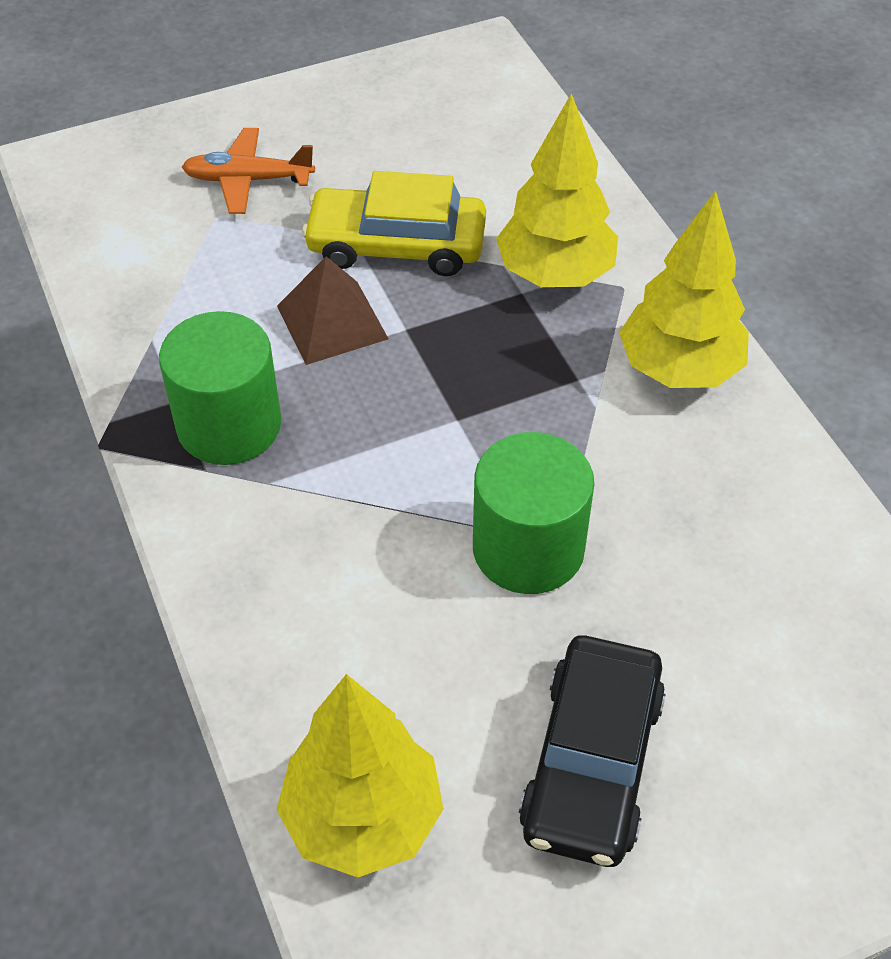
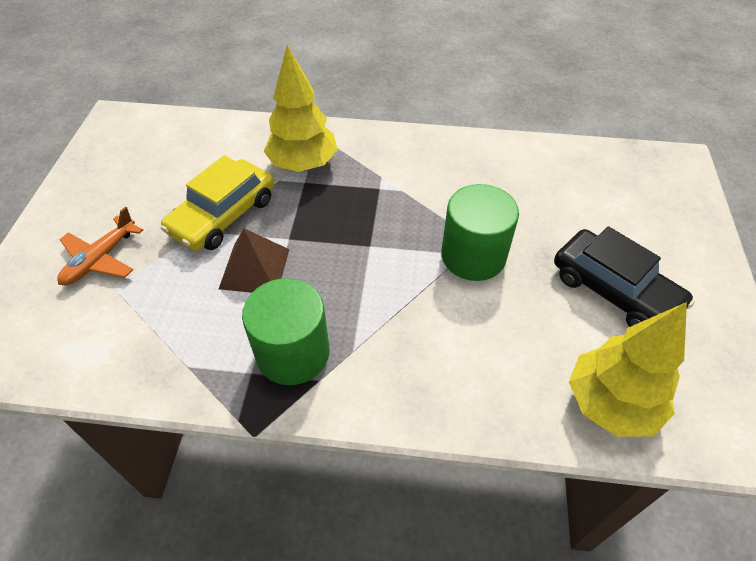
camera: 60 degrees left, 0 degrees up
(679, 369) = (400, 152): yellow tree -> none

